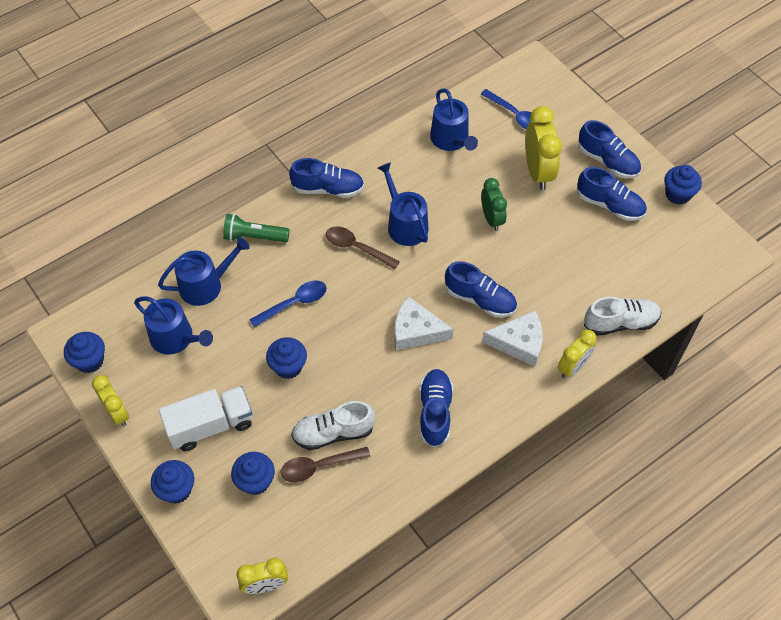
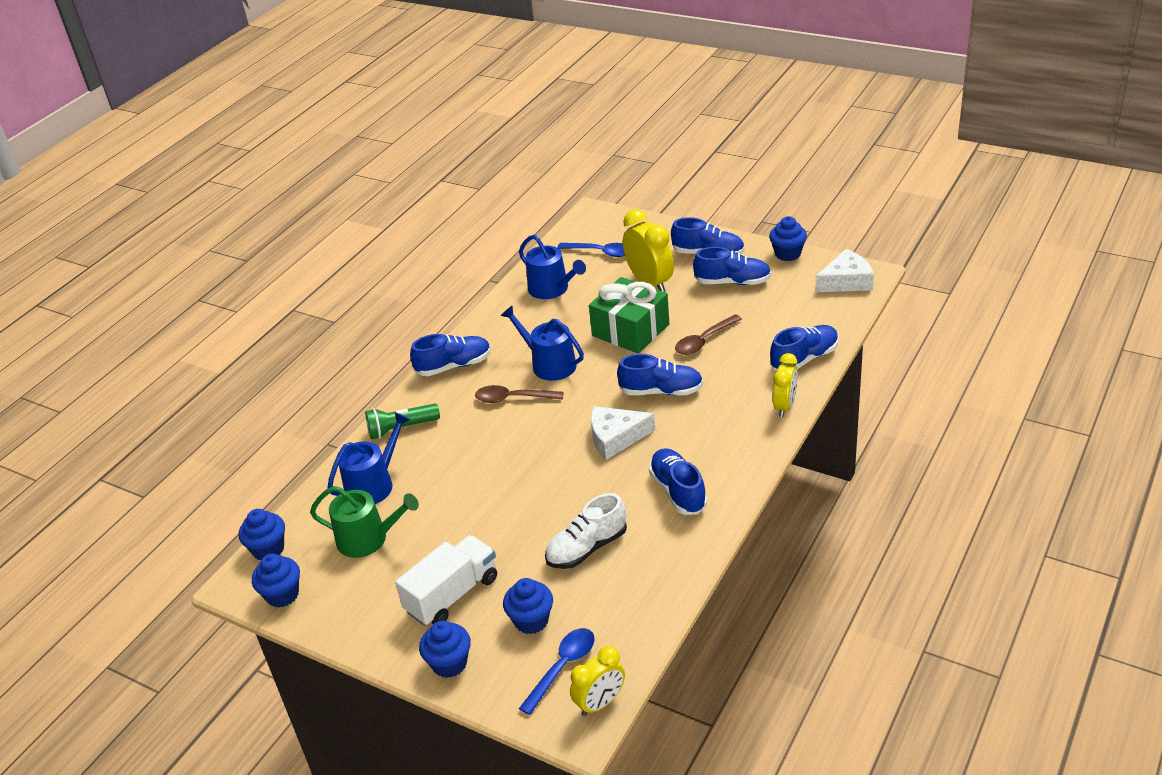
camera: 20 degrees left, 20 degrees down
(117, 413) = (341, 626): yellow clock -> none
(176, 338) = (368, 539): blue watering can -> green watering can
(288, 366) = (504, 515): blue cupcake -> blue cupcake (268, 549)
(294, 303) = (477, 463): blue spoon -> blue spoon (562, 667)
(318, 466) = (590, 581): brown spoon -> brown spoon (704, 341)
(491, 219) = (630, 330): green clock -> green gift
(519, 343) = (721, 408): white cheese -> white cheese (846, 281)
(620, 323) = (804, 359): white shoe -> blue shoe

